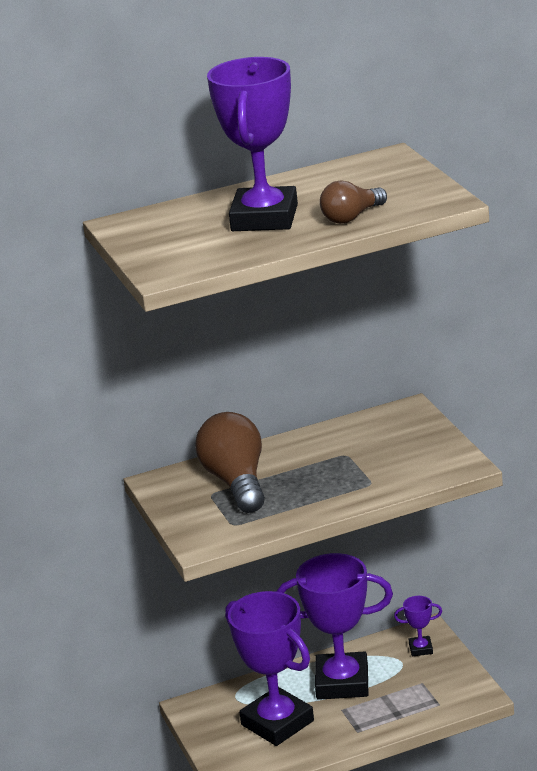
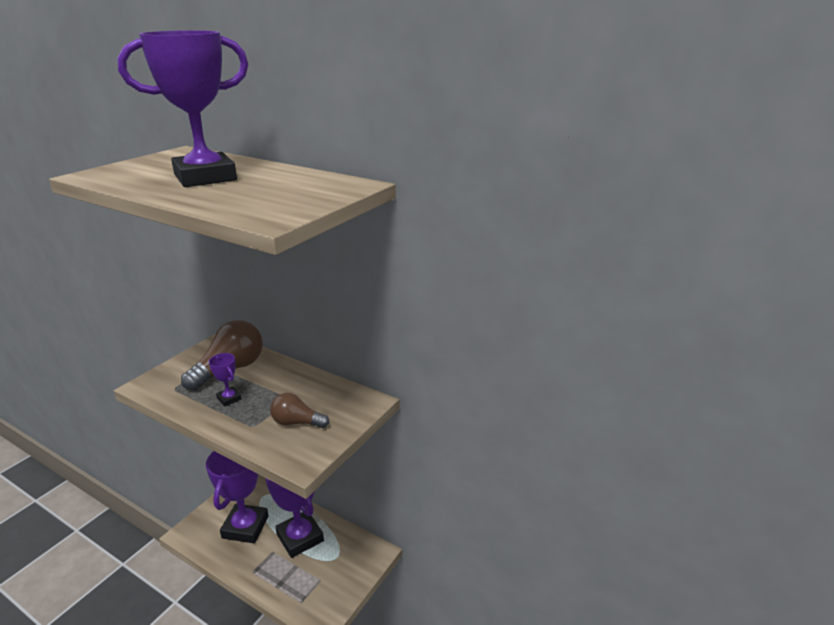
camera: 50 degrees right, 0 degrees up
(351, 217) = (217, 198): brown light bulb -> brown light bulb (297, 422)
(420, 649) = (356, 560): purple trophy -> purple trophy (229, 398)

